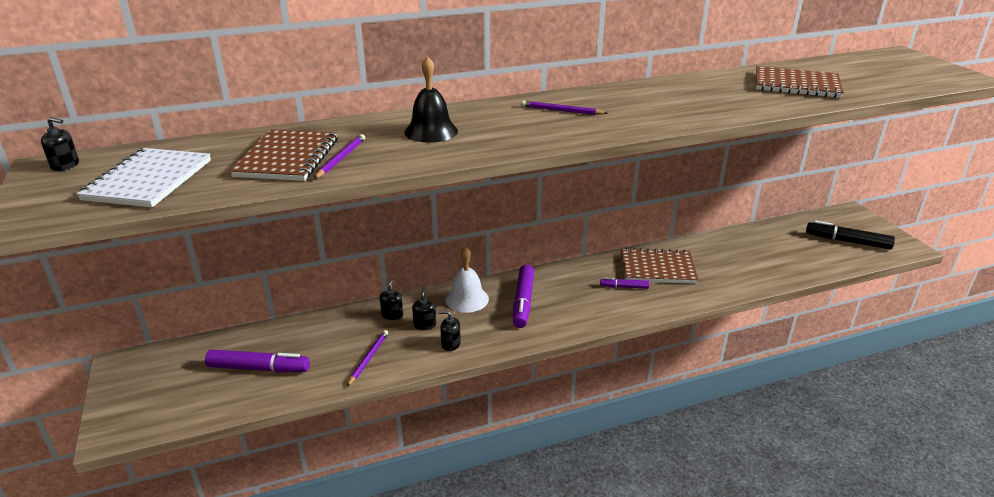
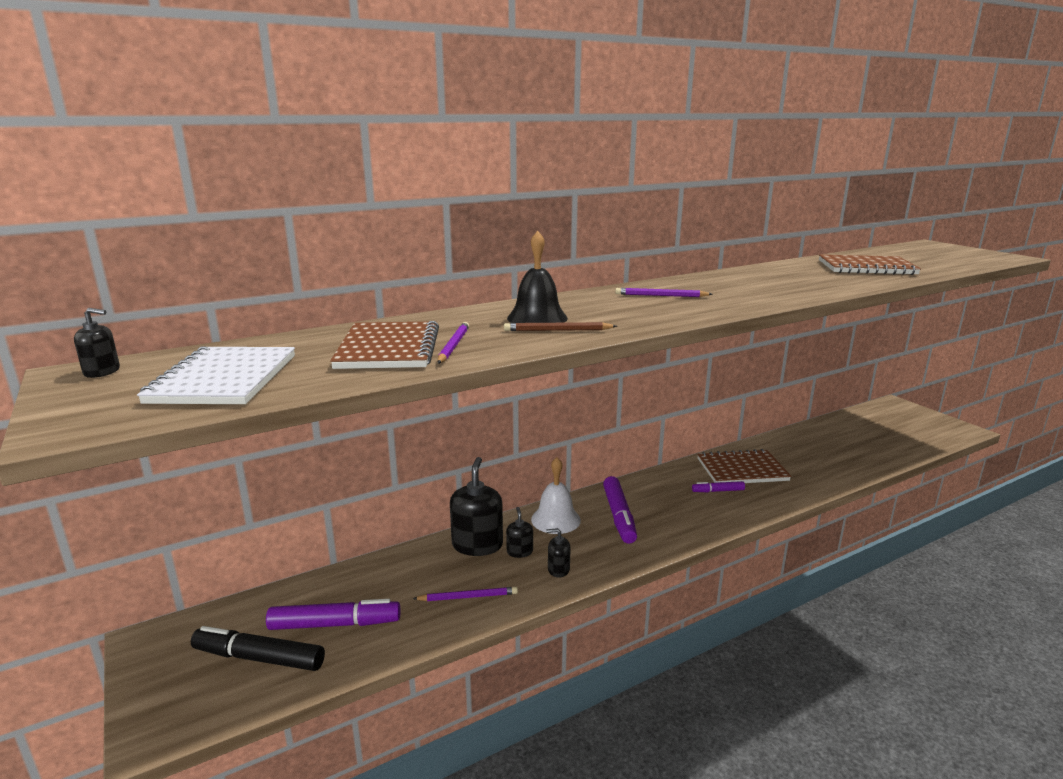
camera: 10 degrees left, 10 degrees down
(368, 358) = (468, 597): purple pencil -> purple pencil turned 75 degrees clockwise
(392, 315) = (477, 545): black soap dispenser -> black soap dispenser, size x1.96
(439, 147) = (558, 330): none -> brown pencil
(847, 241) = (907, 429): black marker -> black marker (259, 658)

